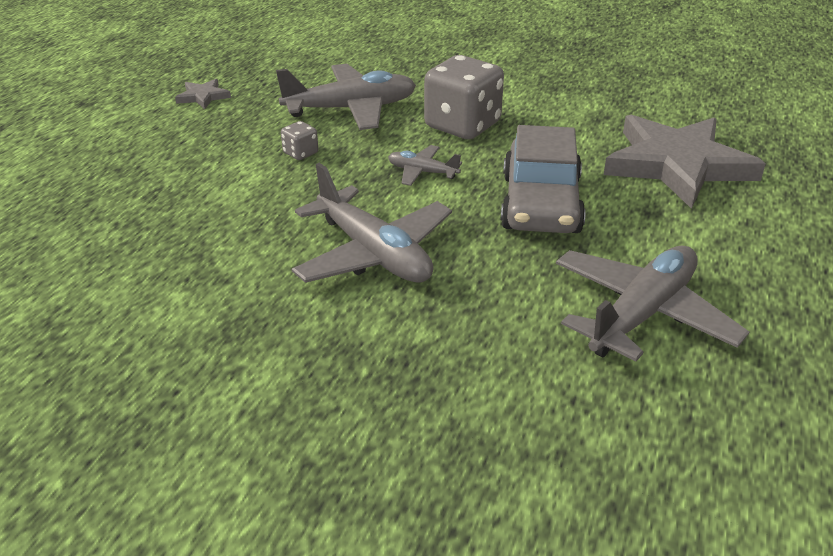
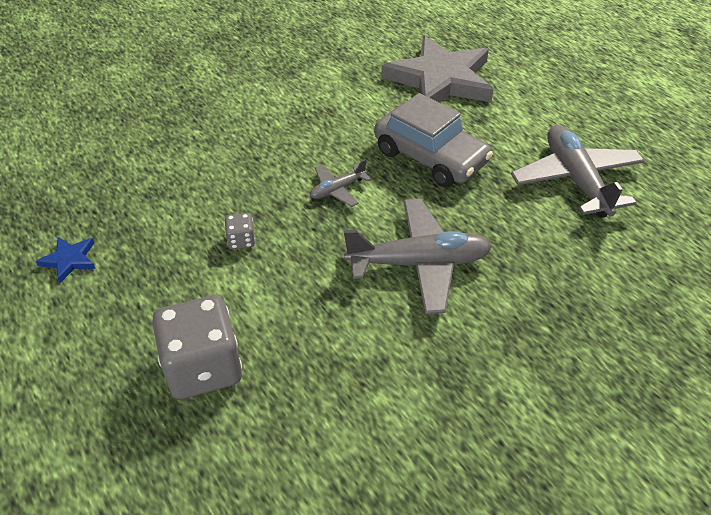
camera: 55 degrees left, 10 degrees up
(203, 96) = (69, 260): grey star -> blue star
(351, 109) = (203, 182): grey plane -> none
(462, 125) = (294, 139): grey dice -> grey dice (203, 368)

